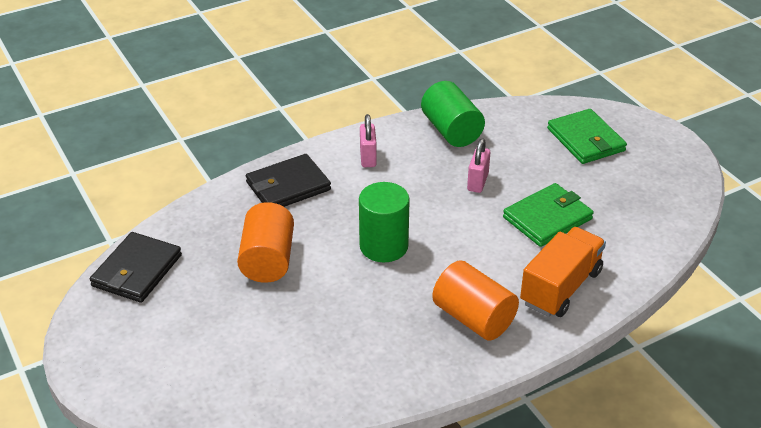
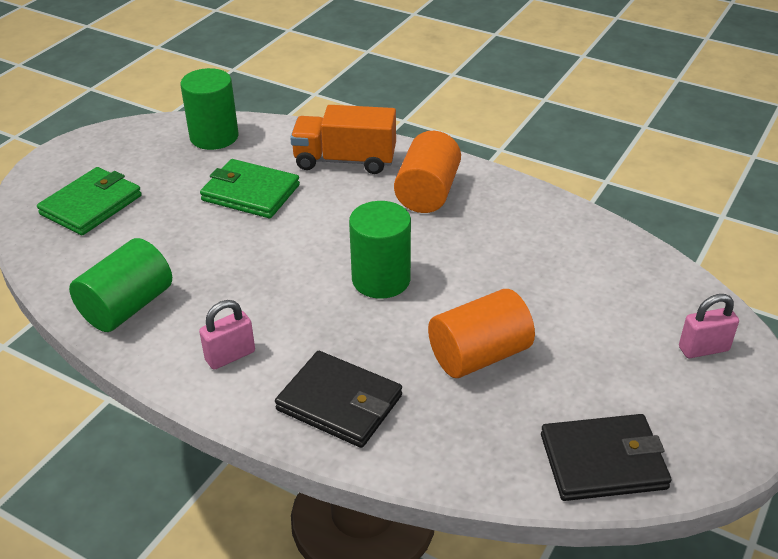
camera: 120 degrees left, 0 degrees up
(477, 182) = (221, 253): pink padlock -> pink padlock (703, 349)
(652, 223) = (214, 137): none -> green cylinder

